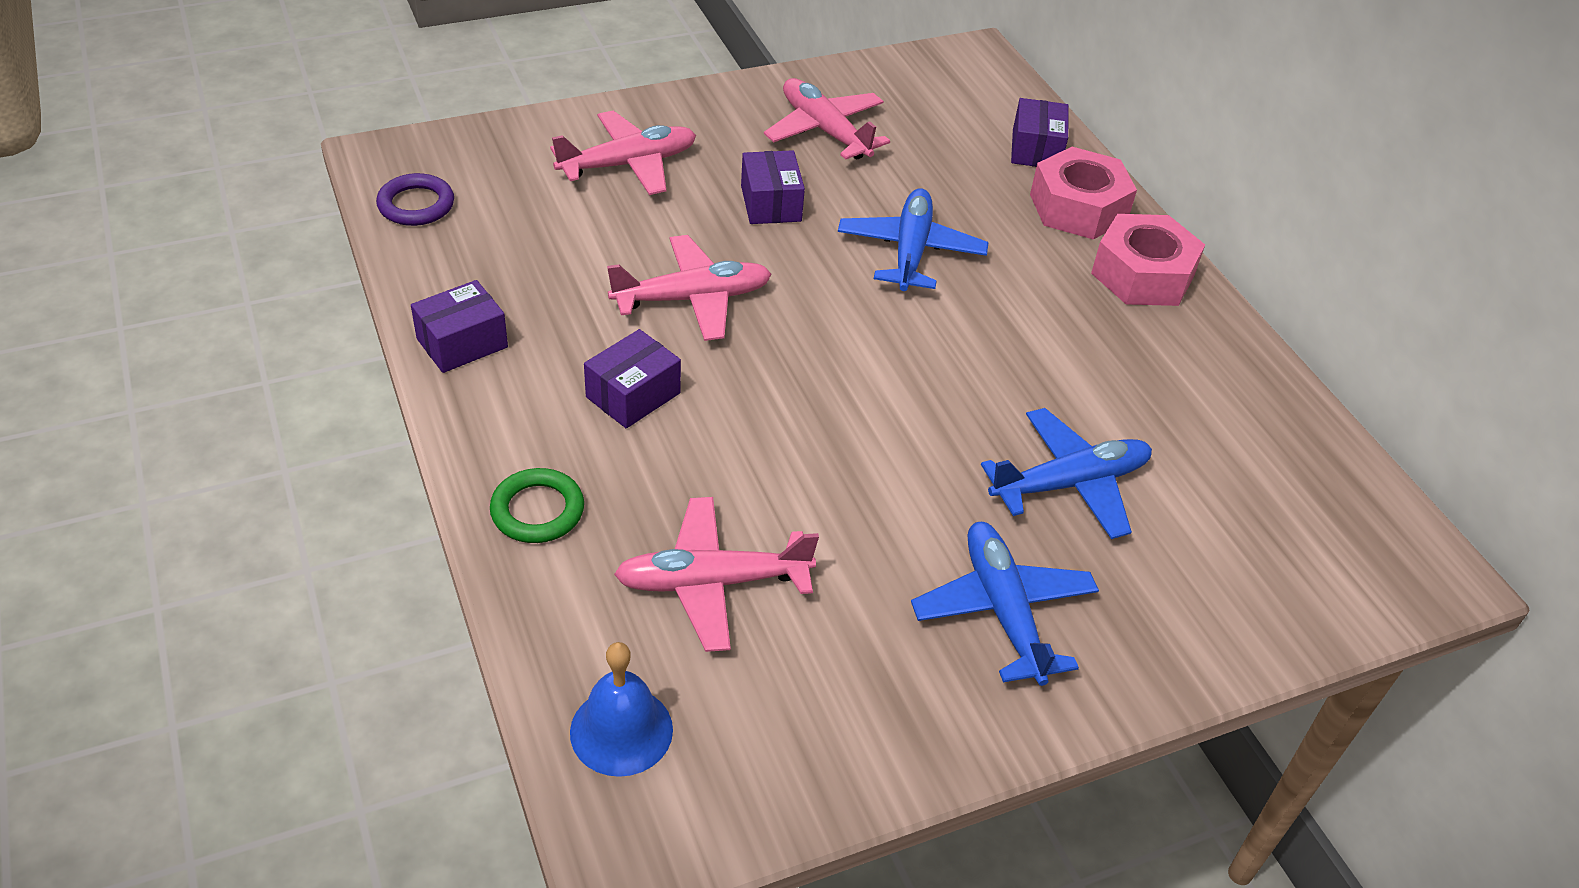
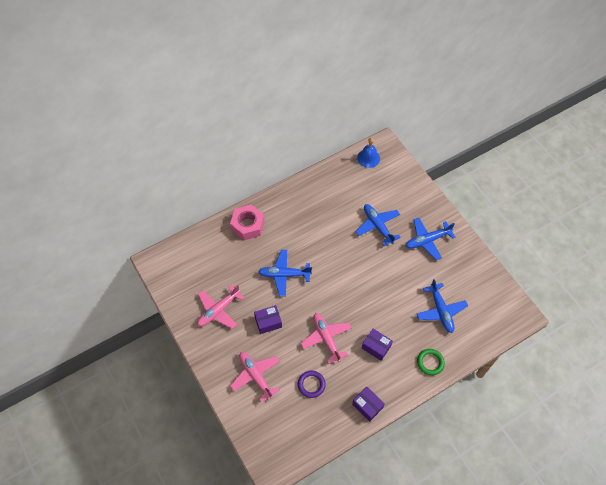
camera: 95 degrees left, 15 degrees up
(416, 205) = (298, 446): purple ring -> purple ring (311, 384)
(621, 730) = (493, 323): blue bell -> blue bell (368, 158)
(712, 582) = (441, 311): pink plane -> blue plane
(1036, 149) = (215, 239): purple box -> none
(1142, 274) = (279, 207): pink nut -> none

